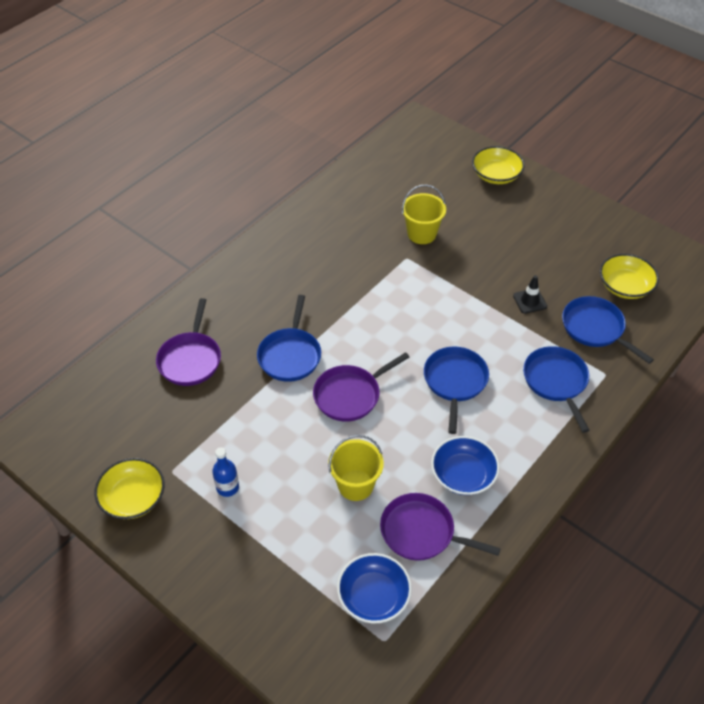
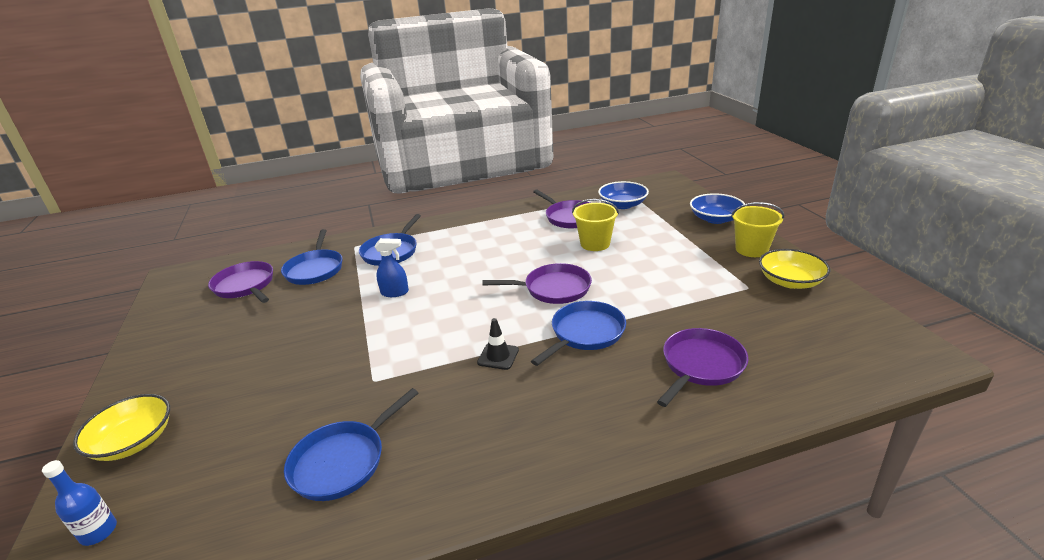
camera: 145 degrees left, 20 degrees down
(227, 487) = (699, 266): blue bottle -> blue bottle (99, 532)
(421, 234) = (322, 401): yellow bucket -> yellow bucket (751, 249)
(455, 382) = (461, 272): blue pan -> blue pan (343, 461)
(463, 475) = (515, 230): blue bowl -> blue bowl (715, 219)
(485, 333) = (395, 292): none -> blue spray bottle
(529, 301) = (327, 301): black traffic cone -> black traffic cone (498, 356)
(625, 286) = (245, 286): yellow bowl -> purple pan

